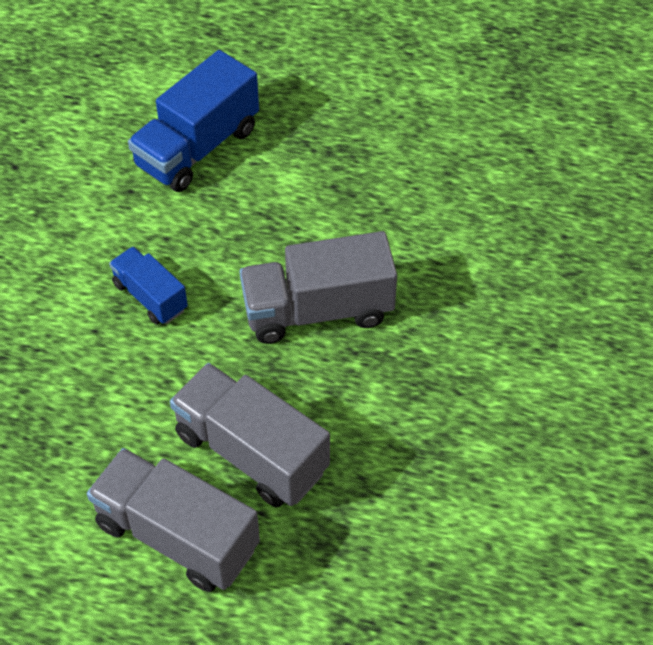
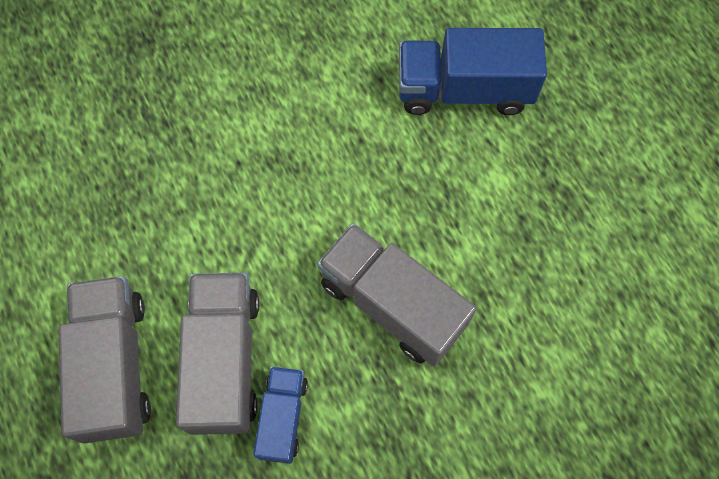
camera: 50 degrees right, 15 degrees up
(150, 297) = (299, 174): blue truck -> blue truck (282, 417)

